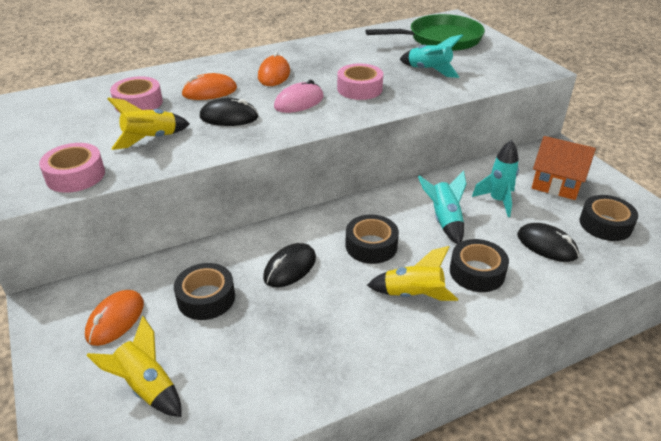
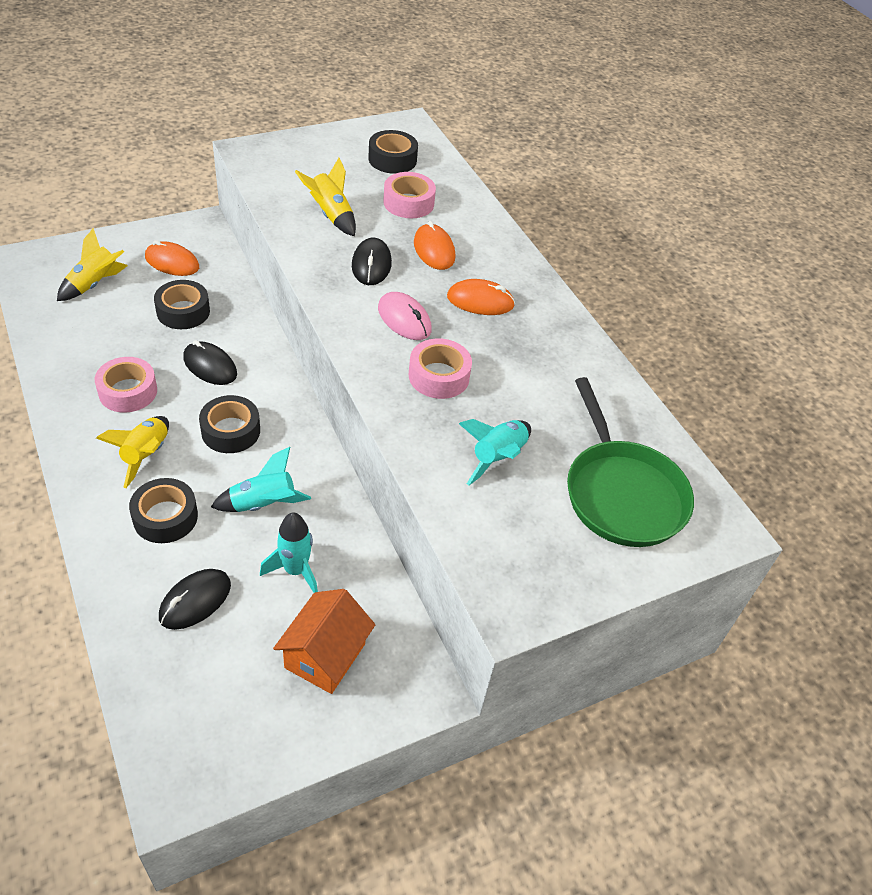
camera: 85 degrees right, 10 degrees up
(75, 175) = (273, 178): pink tape -> pink tape (128, 391)
(605, 224) = (223, 687): black tape -> black tape (392, 159)

